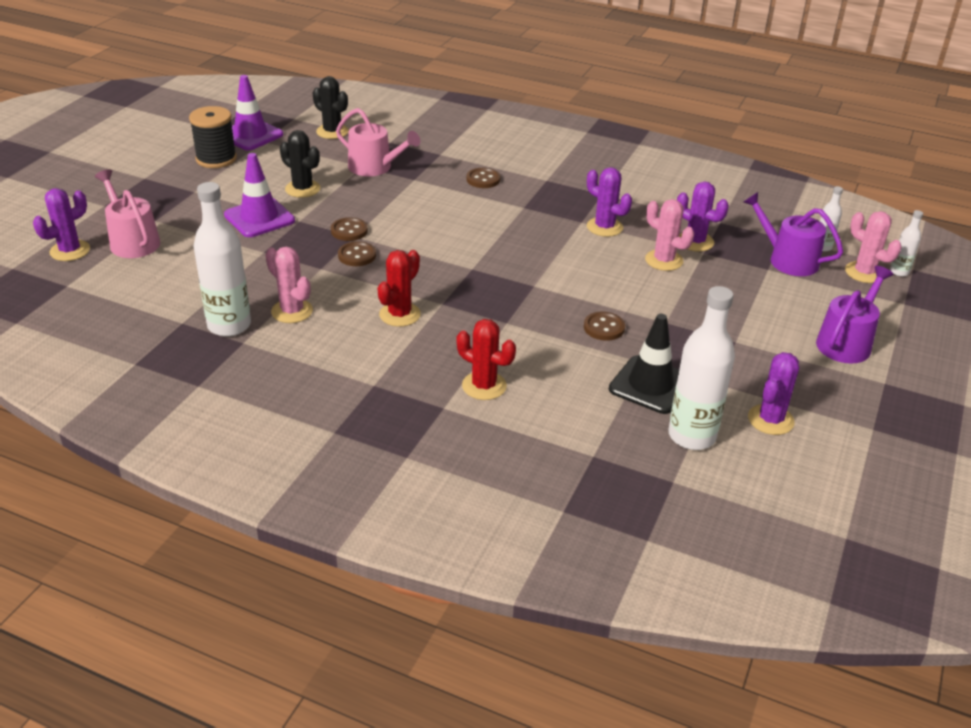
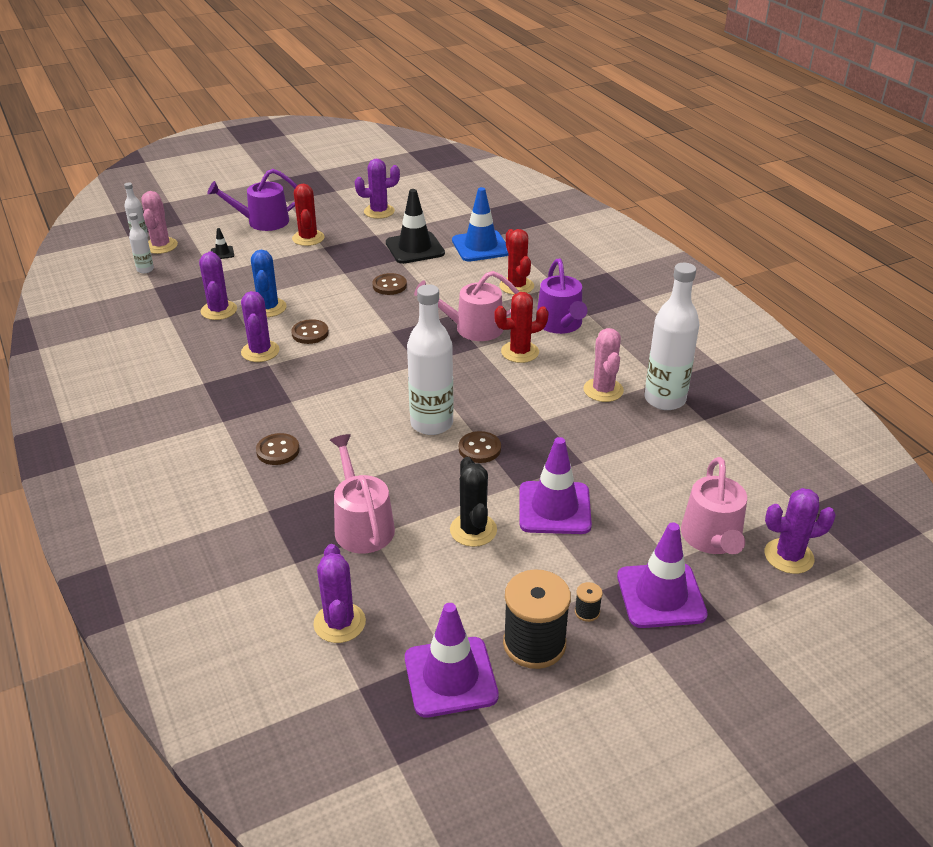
camera: 140 degrees left, 0 degrees up
(153, 201) = (661, 595): none -> purple traffic cone
(195, 180) = (587, 612): none -> black spool
(332, 132) = (339, 623): black cactus -> purple cactus
(357, 255) = (500, 418): brown button -> brown button (310, 333)
(468, 319) = (473, 328): none -> pink watering can
(588, 423) = (480, 246): none -> blue traffic cone
(664, 260) = (268, 308): pink cactus -> blue cactus
(691, 436) = (433, 221): white bottle -> white bottle (431, 423)
(768, 344) = (308, 238): none -> red cactus
(788, 259) = (186, 272): purple watering can -> purple watering can (560, 324)
(803, 290) = (222, 253): none -> black traffic cone

